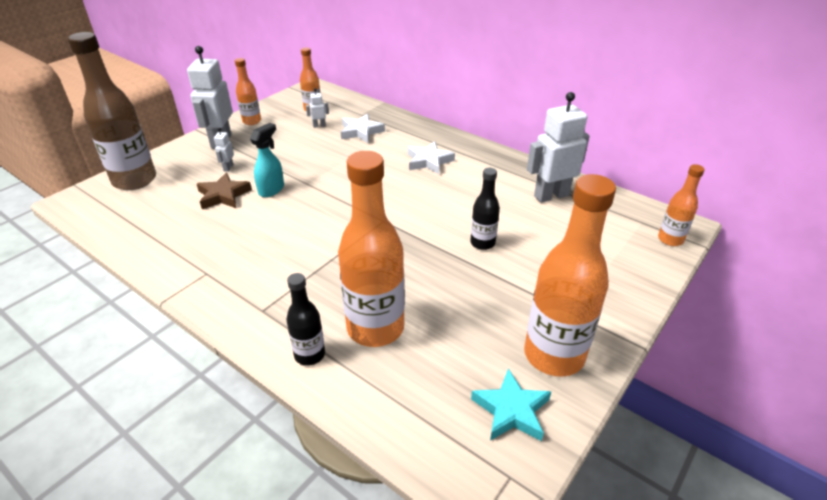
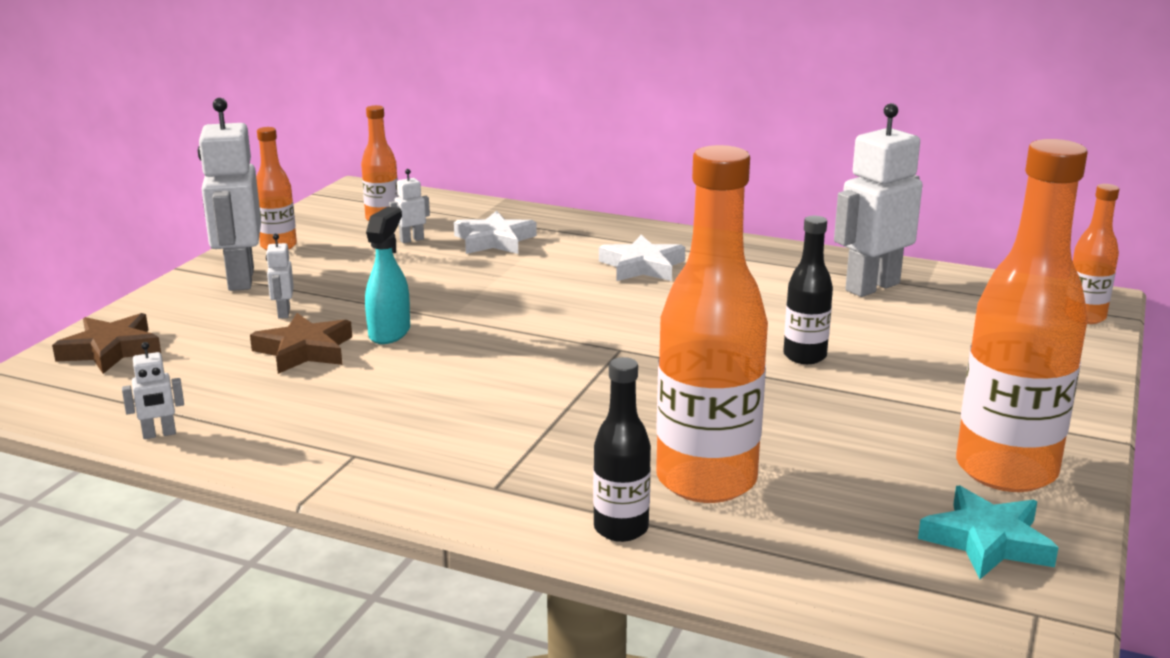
camera: 15 degrees left, 15 degrees down
(124, 241) = (159, 434): none -> white robot
(134, 180) = (111, 350): brown bottle -> brown star

